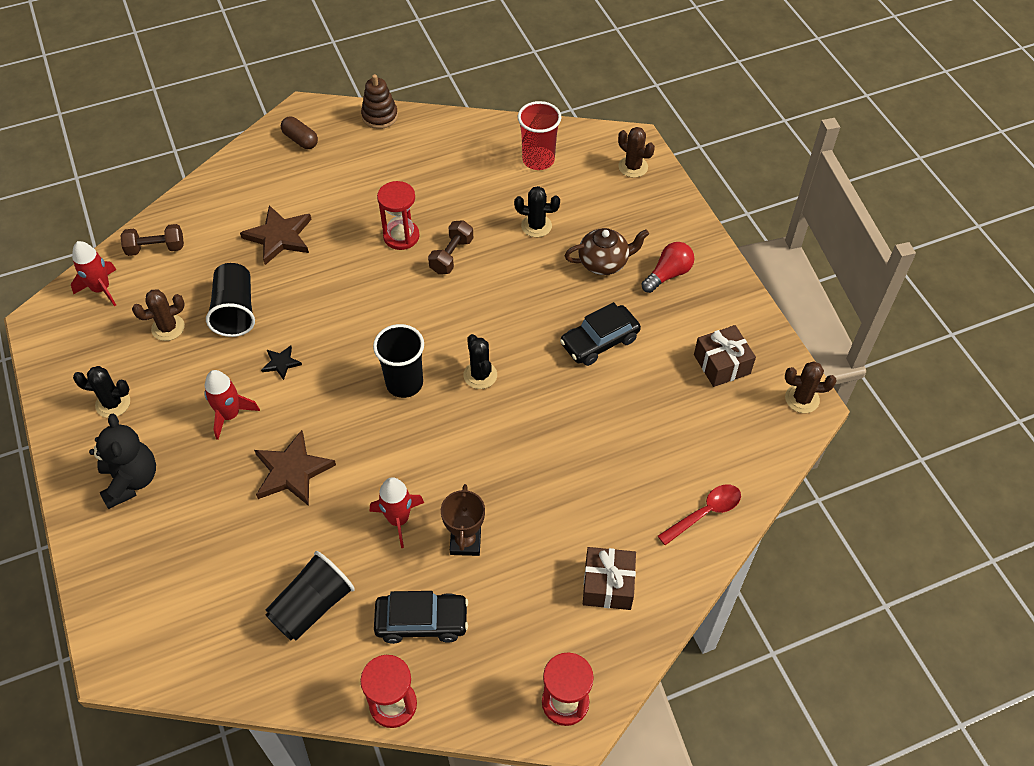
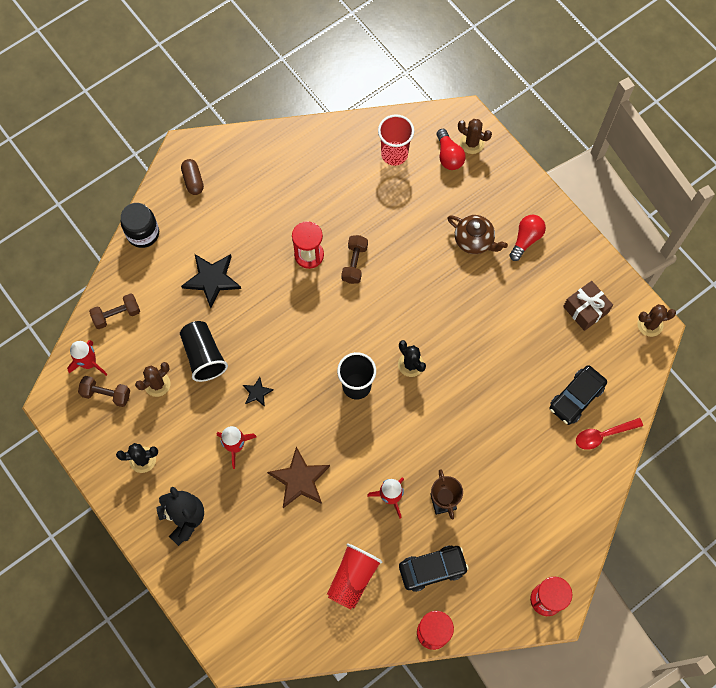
camera: 15 degrees left, 15 degrees up
(105, 325) = (106, 394): none -> brown dumbbell
(222, 177) = (143, 233): none -> black jar
(279, 237) = (212, 279): brown star -> black star
(300, 140) = (193, 180): brown capsule -> brown capsule turned 45 degrees clockwise
(312, 606) = (353, 578): black cup -> red cup
(380, 116) = (250, 141): brown stacking toy -> none
(536, 226) = (412, 219): black cactus -> none
(599, 341) = (490, 313): black car -> black car (576, 398)
(601, 174) = (448, 156): none -> red light bulb
(604, 263) = (474, 241): brown teapot -> brown teapot turned 60 degrees clockwise
(608, 585) = (551, 508): brown gift -> none
(705, 513) = (603, 435): red spoon -> red spoon turned 150 degrees counterclockwise

